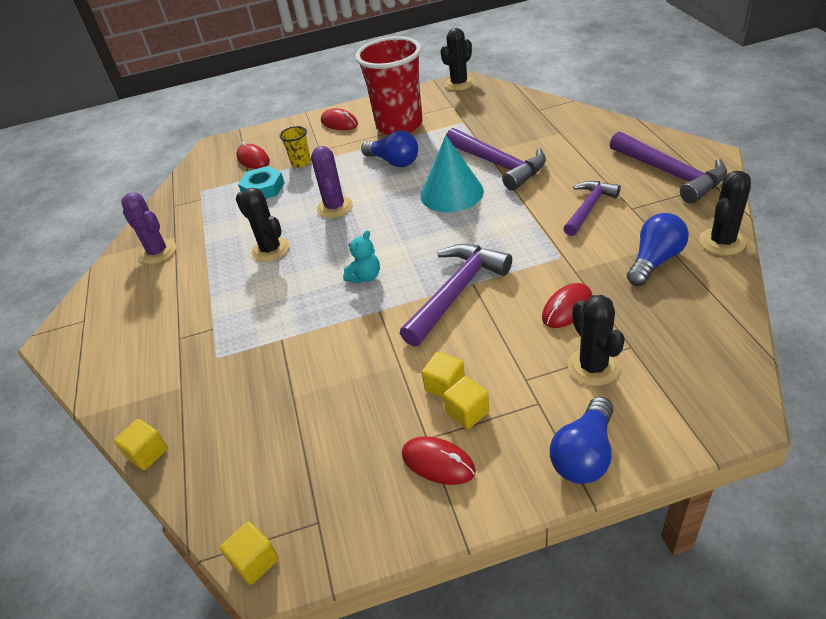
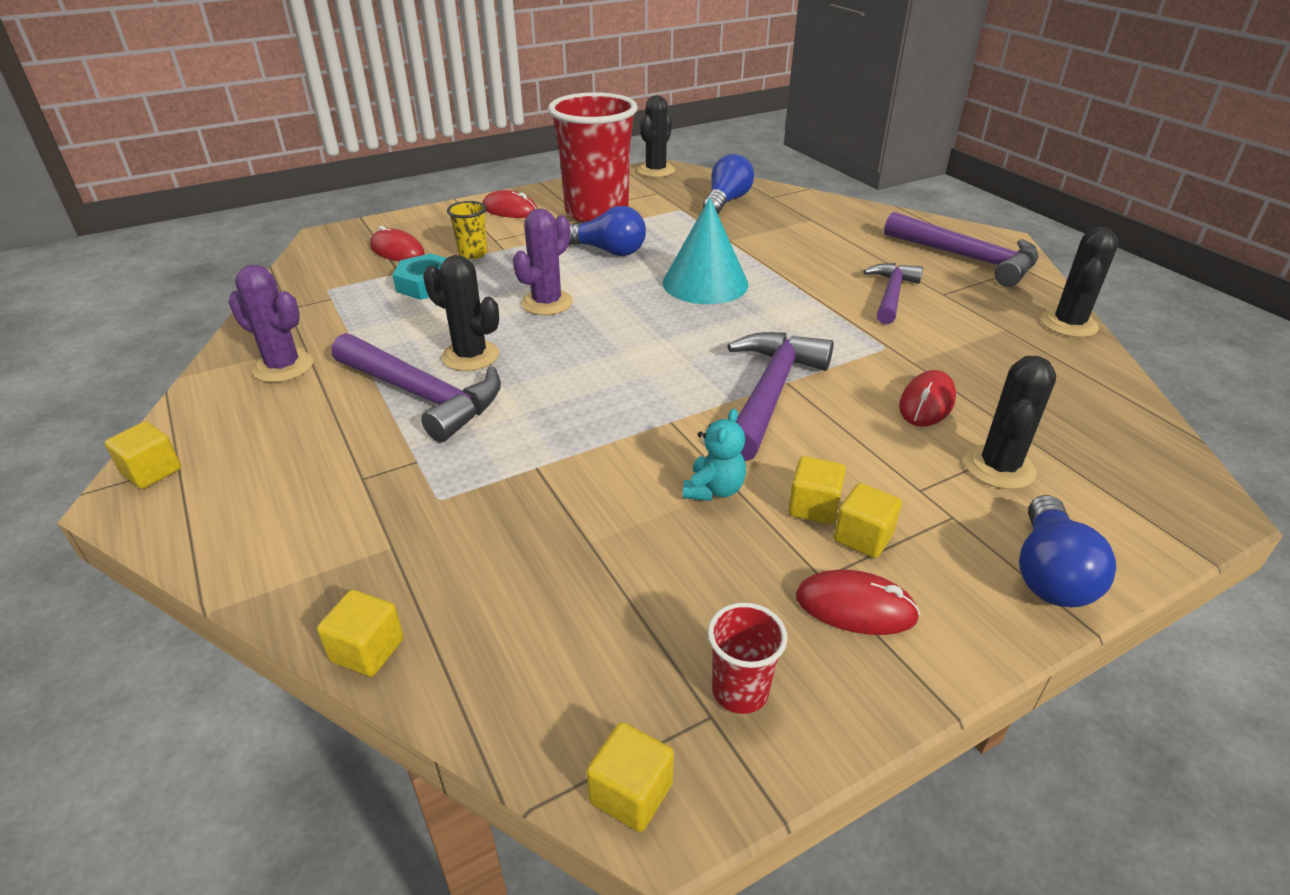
camera: 20 degrees left, 5 degrees down
(69, 324) = (152, 471): none -> yellow cube
(335, 207) = (547, 303): purple cactus -> purple cactus turned 60 degrees clockwise
(341, 509) = (740, 691): none -> red cup
(365, 277) = (630, 382): turquoise teddy bear -> turquoise teddy bear (714, 490)
(498, 164) = (750, 252): purple hammer -> purple hammer (422, 395)
(593, 367) = (999, 467): black cactus -> black cactus turned 60 degrees clockwise
(654, 261) = (1003, 346): blue light bulb -> blue light bulb (726, 201)

